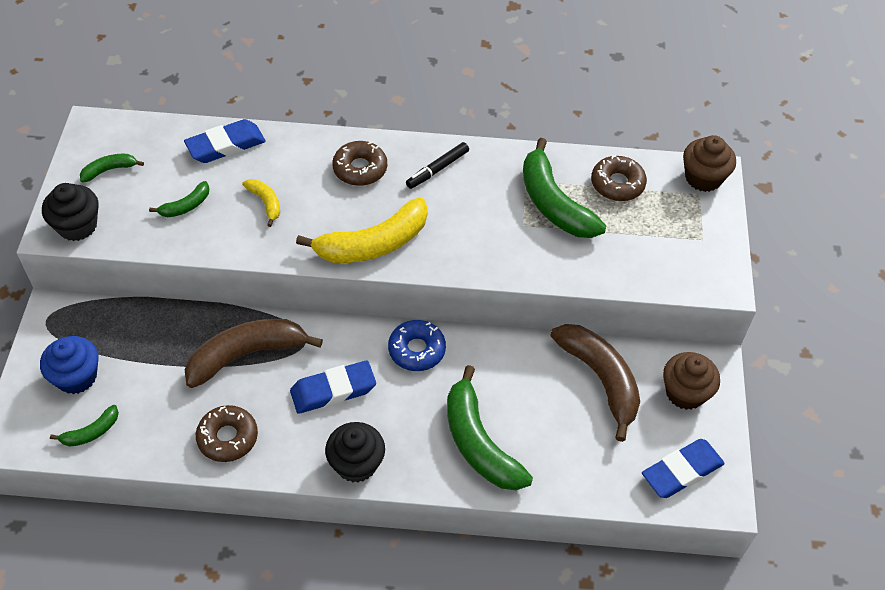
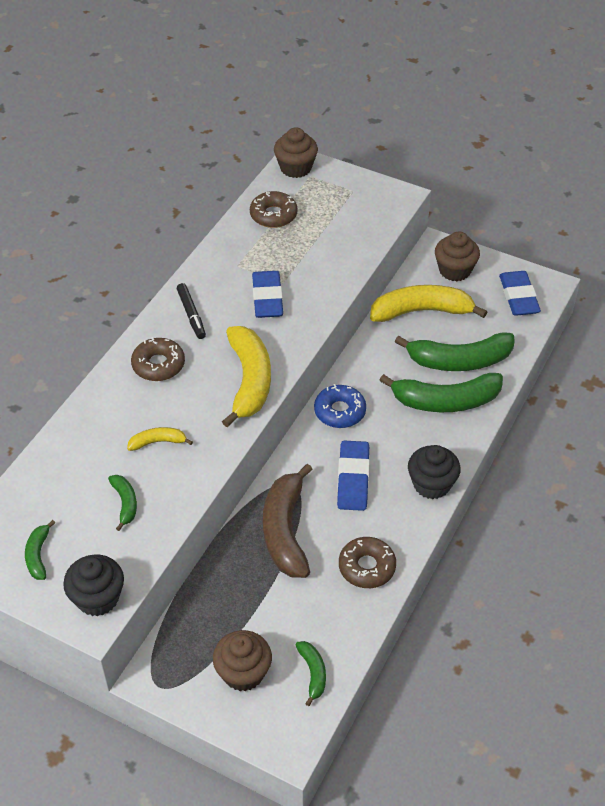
camera: 65 degrees left, 5 degrees down
(76, 377) = (243, 673): blue cupcake -> brown cupcake
(226, 146) = (67, 453): blue eraser -> blue eraser (267, 298)
(553, 203) = (271, 257): green banana -> green banana (459, 361)
(600, 379) = (421, 311): brown banana -> yellow banana

